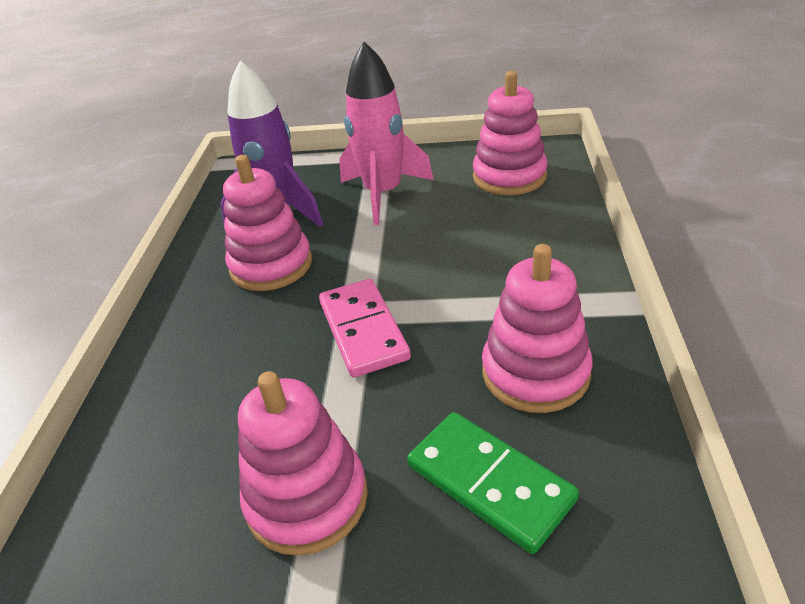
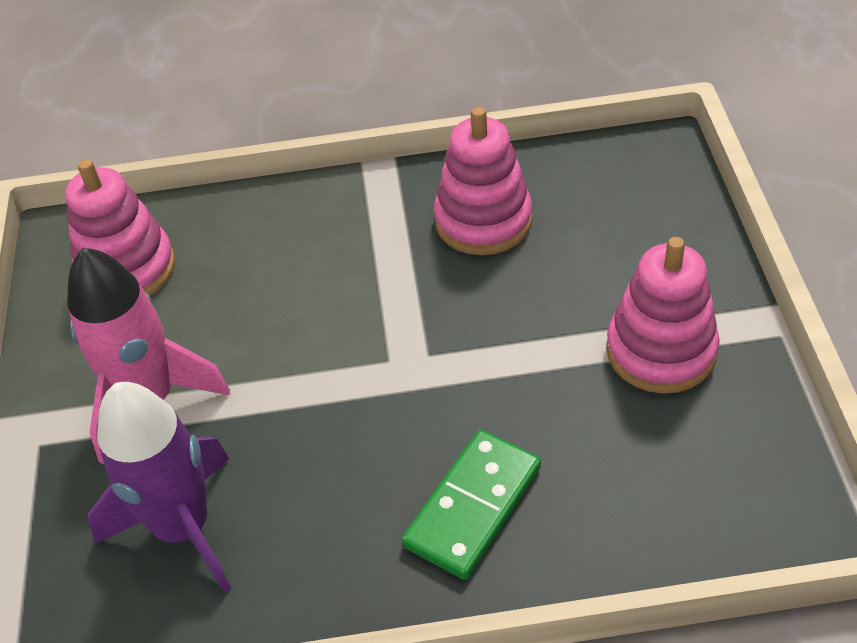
camera: 100 degrees left, 10 degrees up
(271, 265) = (321, 492): pink stacking toy -> none
(363, 330) = (441, 359): pink domino -> none
(489, 483) = (609, 238): green domino -> green domino (473, 507)

